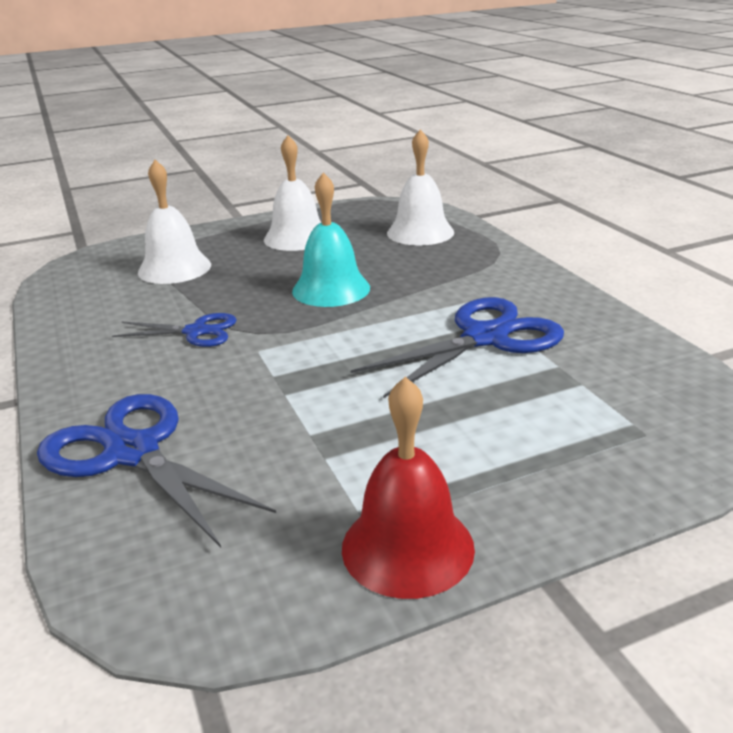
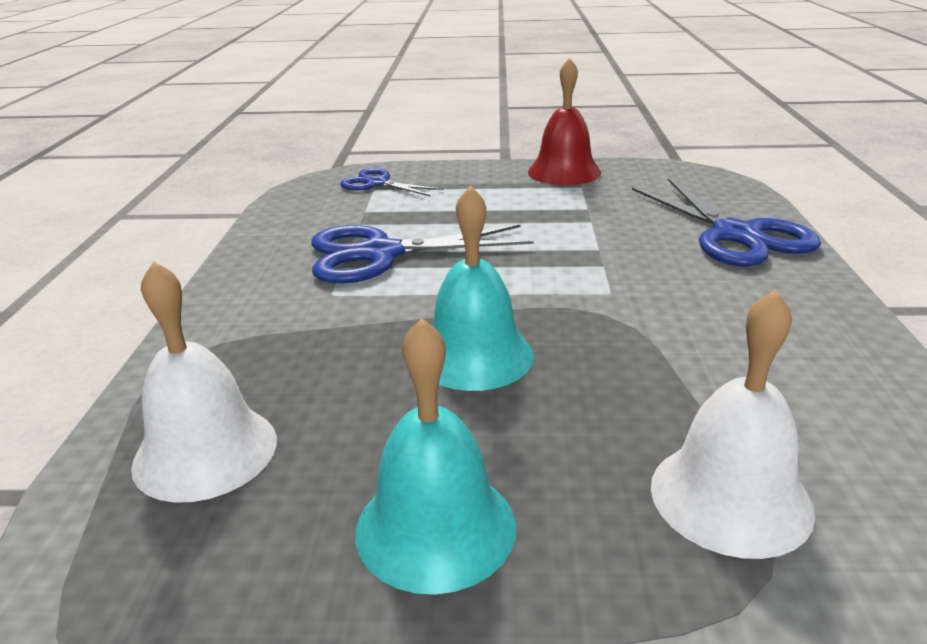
camera: 155 degrees left, 0 degrees up
(196, 332) = (683, 333): blue scissors -> blue scissors (377, 183)
(297, 237) = (435, 527): white bell -> turquoise bell

